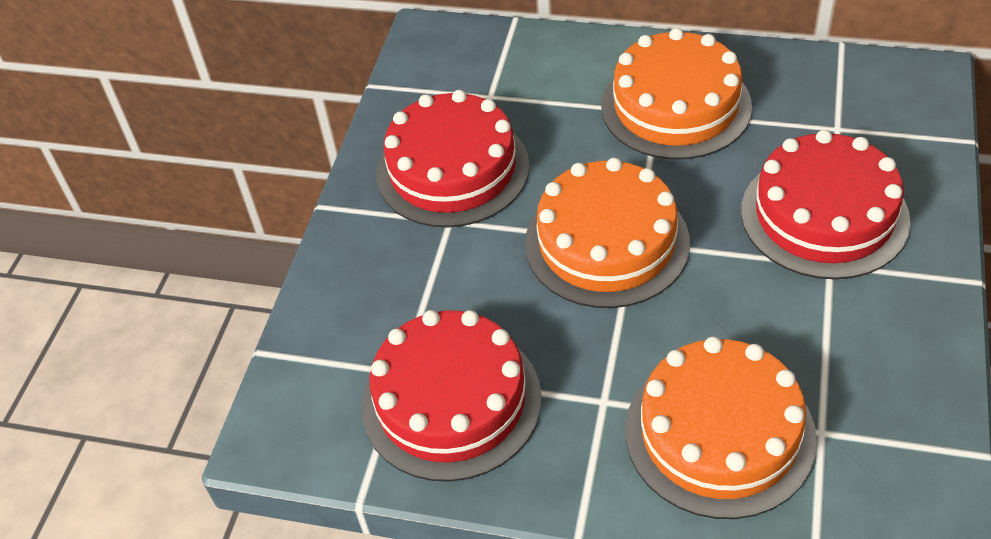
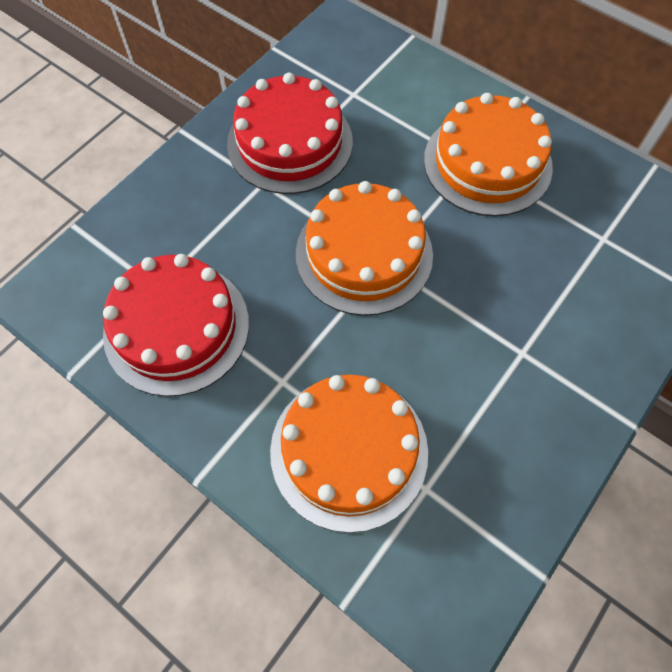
camera: 20 degrees right, 15 degrees up
(824, 215) = (545, 309): red cake -> none

